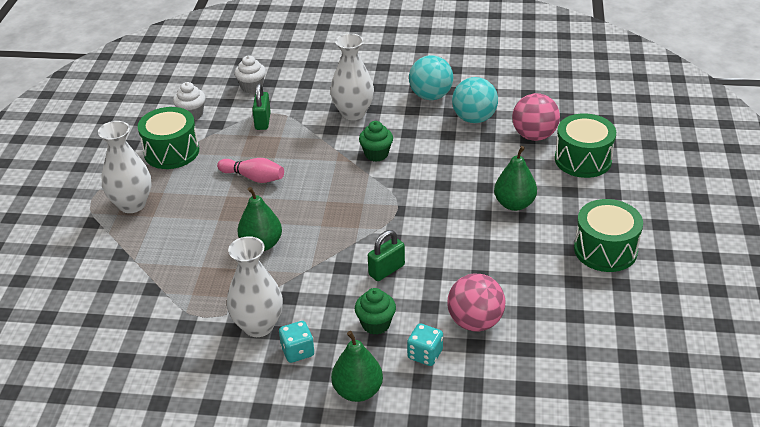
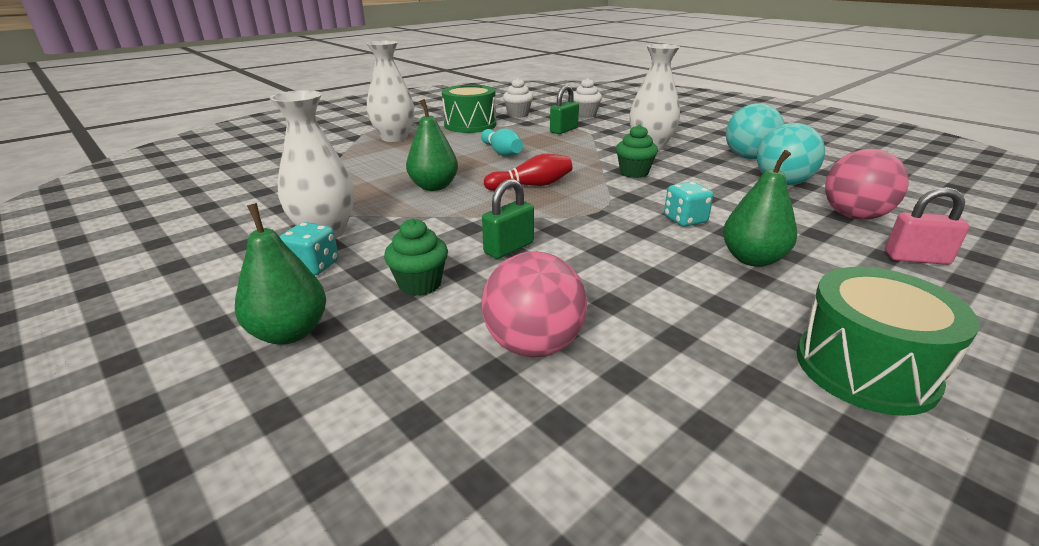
camera: 40 degrees right, 10 degrees down
(253, 178) = (501, 152): pink bowling pin -> turquoise bowling pin
(326, 205) = (531, 185): none -> red bowling pin
(386, 270) = (509, 248): green padlock -> green padlock turned 45 degrees counterclockwise
(425, 354) = (418, 342): turquoise dice -> turquoise dice (685, 220)
(583, 159) = (916, 258): green drum -> pink padlock

